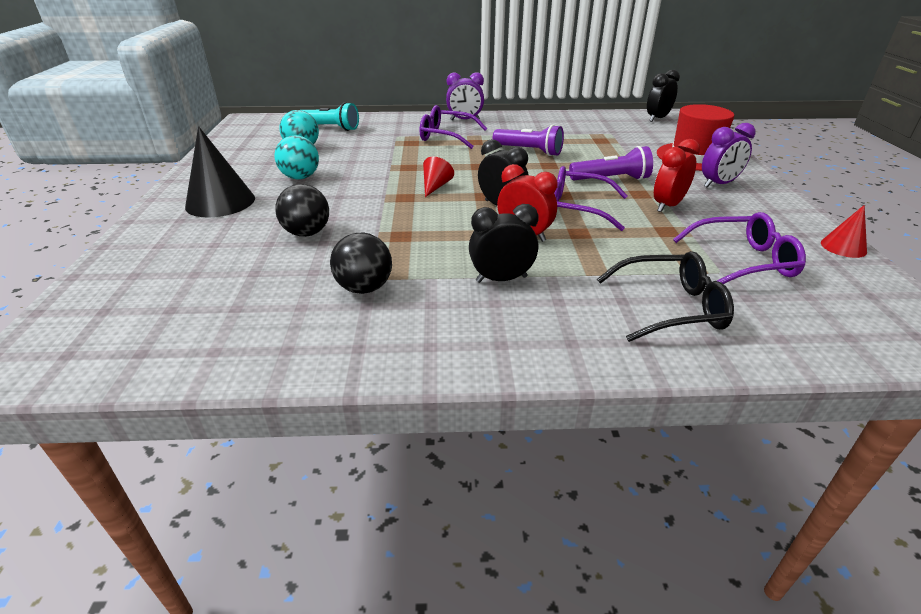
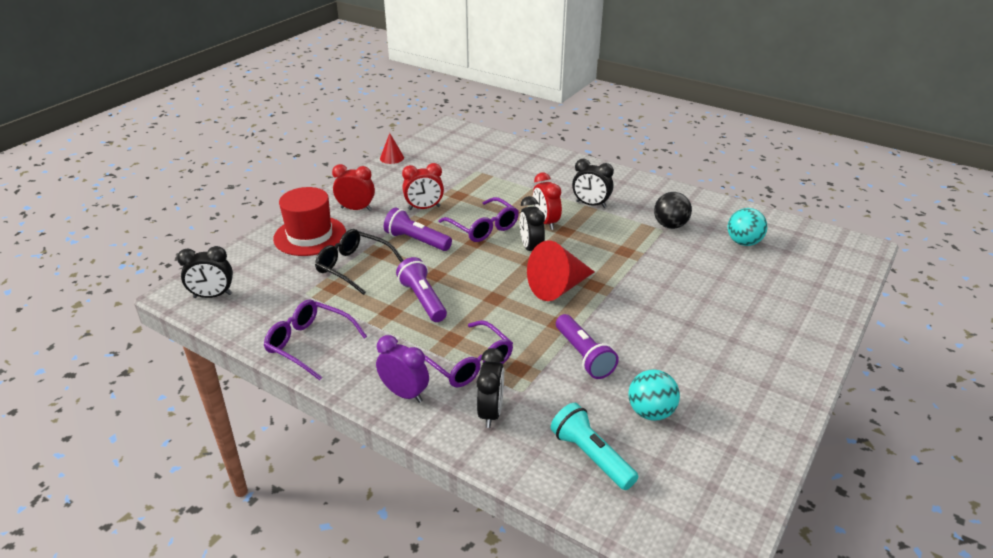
camera: 145 degrees left, 0 degrees up
(220, 202) = (757, 341): black cone -> none
(300, 177) = (672, 350): turquoise ball -> turquoise ball (743, 242)
(307, 233) = (690, 277): black ball -> none
(370, 158) = (584, 356): none -> purple flashlight
(405, 126) = (490, 412): none -> black clock
(435, 186) = (558, 287): red cone -> red cone, size x1.89
(670, 307) = (528, 168): black glasses -> black glasses (354, 267)
(718, 184) = (356, 209): purple clock -> red clock
(742, 261) = (455, 170): purple glasses -> purple glasses (309, 344)

